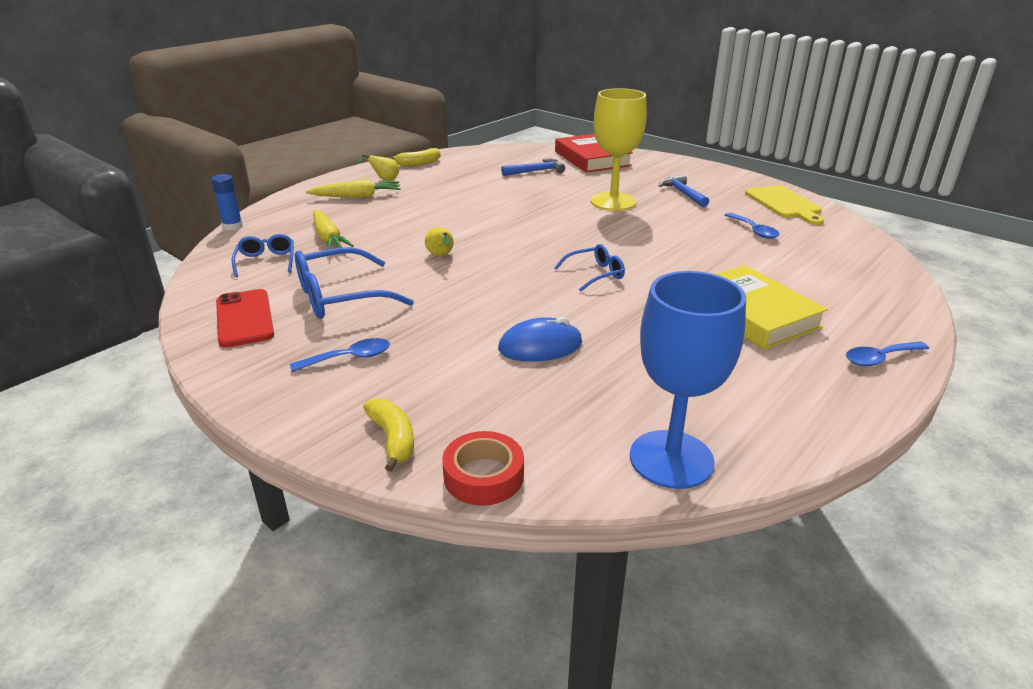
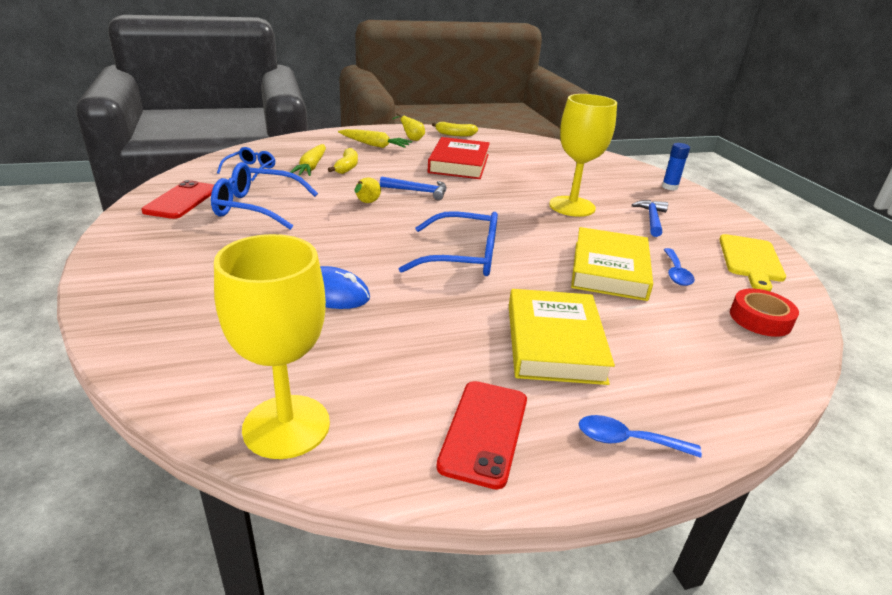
camera: 30 degrees right, 0 degrees up
(232, 226) = (267, 141): blue glue stick -> blue glue stick (669, 187)
(349, 358) = (197, 249): blue spoon -> none
(393, 439) = (135, 313): yellow banana -> yellow banana (347, 167)
(483, 476) = (144, 366): red tape -> red tape (760, 319)
(536, 171) = (541, 164): blue hammer -> blue hammer (418, 191)
(592, 158) = (607, 168): red book -> red book (459, 163)
(595, 274) = (463, 257): blue glasses -> blue glasses, size x1.75
(671, 459) = (286, 426): blue goblet -> yellow goblet
(710, 244) = (609, 270): none -> yellow book
(798, 395) = (484, 432): none -> red phone

